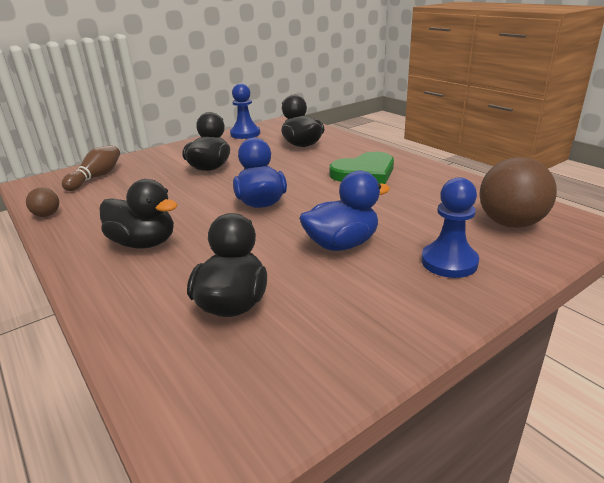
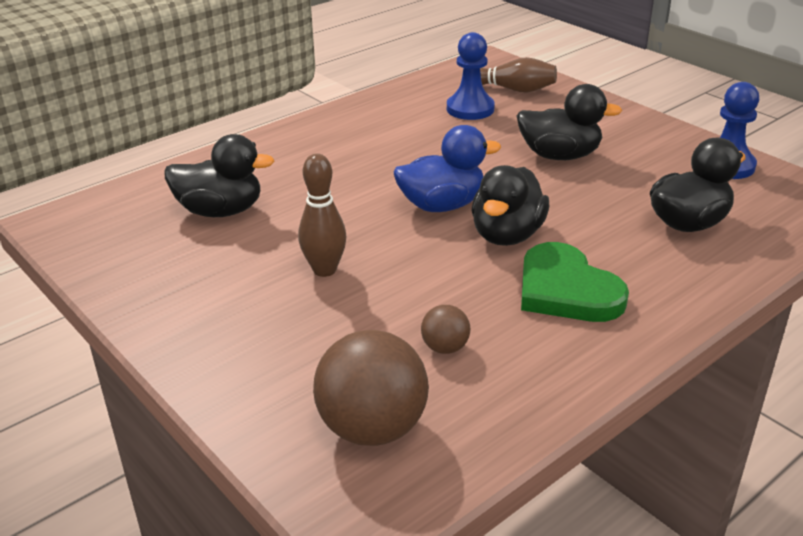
camera: 85 degrees right, 5 degrees up
(47, 215) = (407, 88): brown ball -> brown ball (445, 348)
(144, 243) = (341, 149): black duck -> black duck (507, 235)
(342, 244) = (324, 270): blue duck -> brown bowling pin
(449, 262) = (269, 351): blue pawn -> blue pawn (470, 109)

